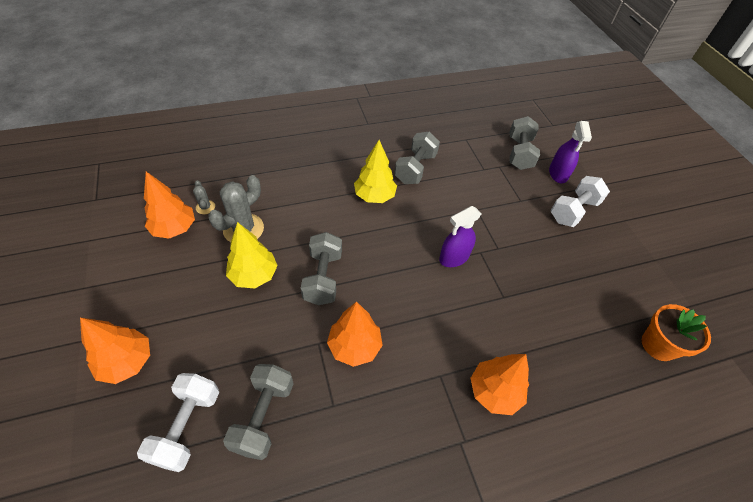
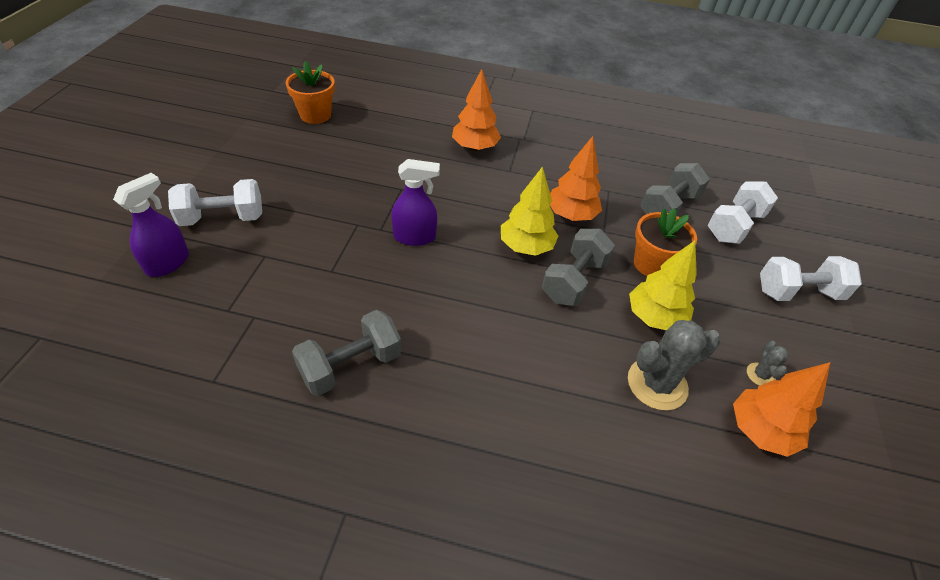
camera: 150 degrees left, 5 degrees down
(127, 362) = (797, 292): orange tree -> white dumbbell
(205, 207) = (712, 449): grey cactus -> grey cactus (760, 375)
(266, 326) = (652, 264): none -> orange flower pot
(374, 196) = (448, 349): yellow tree -> yellow tree (526, 247)
(519, 153) = (170, 315): grey dumbbell -> none

